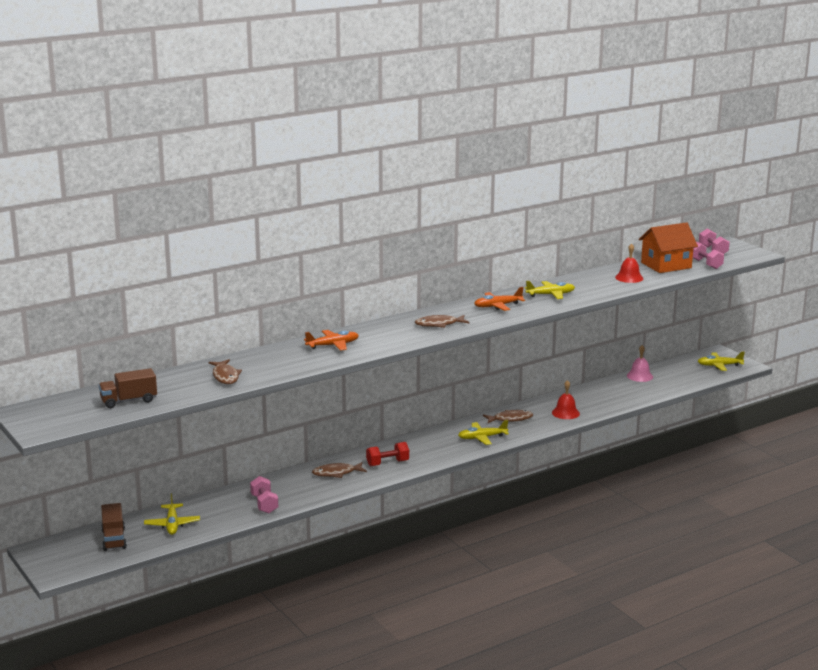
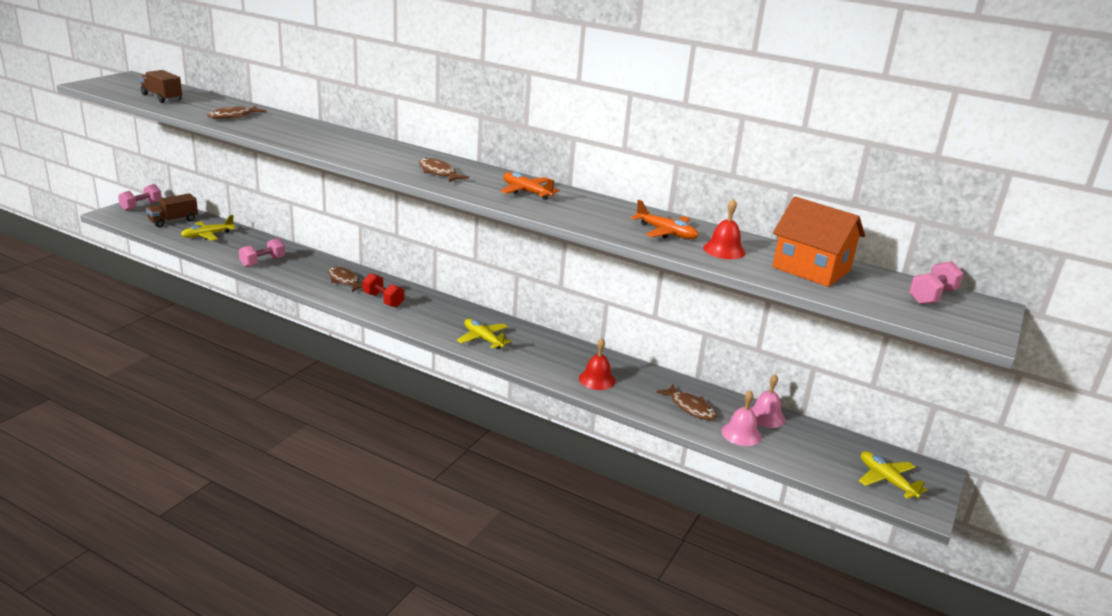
camera: 60 degrees right, 5 degrees up
(333, 345) = (339, 141): orange plane -> orange plane (666, 233)
(510, 419) = (546, 347): brown fish -> brown fish (690, 408)
(551, 295) = (598, 213): yellow plane -> none
(654, 388) = (741, 434): none -> pink bell
(705, 264) = (862, 295): pink dumbbell -> pink dumbbell (141, 206)

